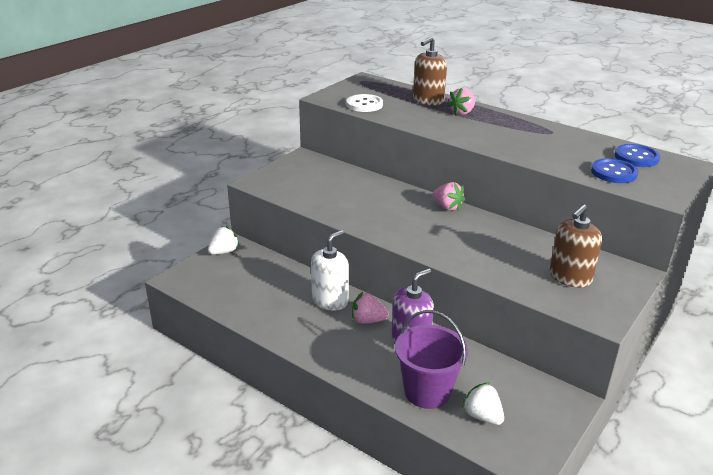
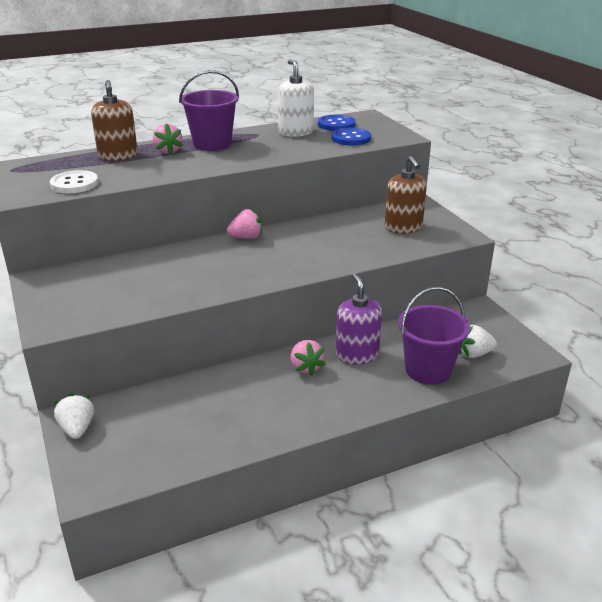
camera: 60 degrees left, 0 degrees up
(330, 300) = (253, 379): white soap dispenser -> white soap dispenser (296, 132)
(367, 320) = (305, 367): pink strawberry -> pink strawberry turned 60 degrees counterclockwise
(501, 122) = (212, 144): none -> purple bucket

